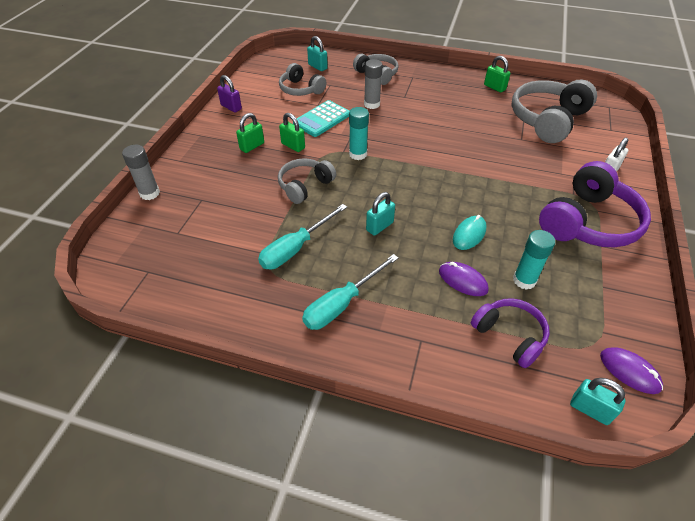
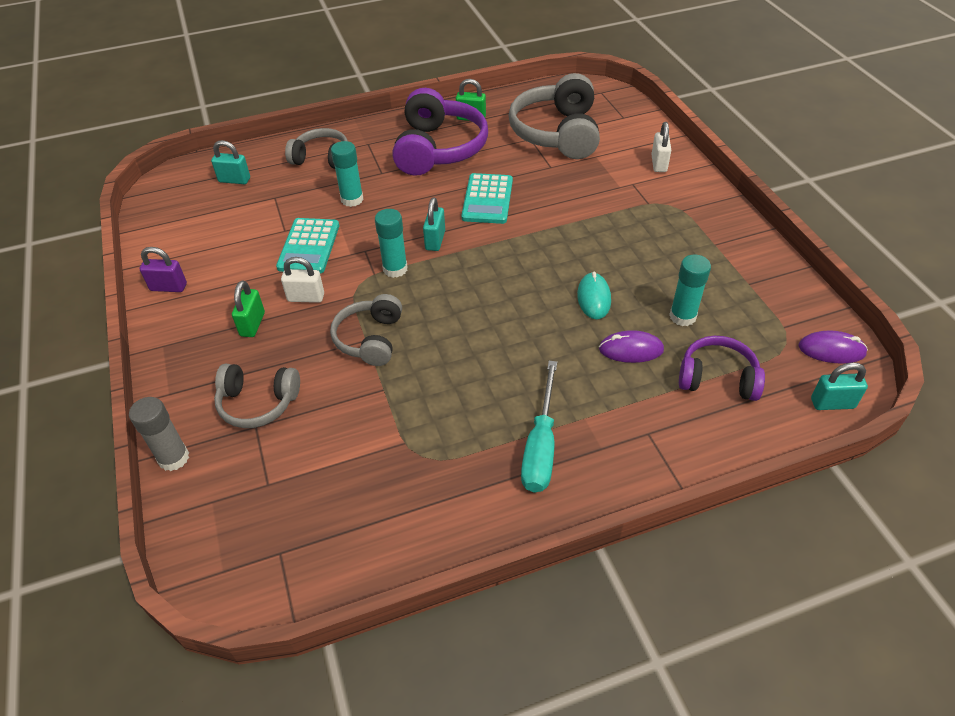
camera: 35 degrees left, 0 degrees up
(293, 146) = (306, 297): green padlock -> white padlock
(296, 248) = (432, 416): turquoise screwdriver -> none
(301, 89) = (242, 220): grey headphones -> grey headphones (258, 403)
(372, 104) = (352, 199): grey glue stick -> turquoise glue stick
(379, 226) = (498, 339): turquoise padlock -> turquoise padlock (435, 240)
(456, 140) = (487, 199): none -> turquoise calculator
(588, 222) = (685, 226): purple headphones -> purple headphones (438, 149)

